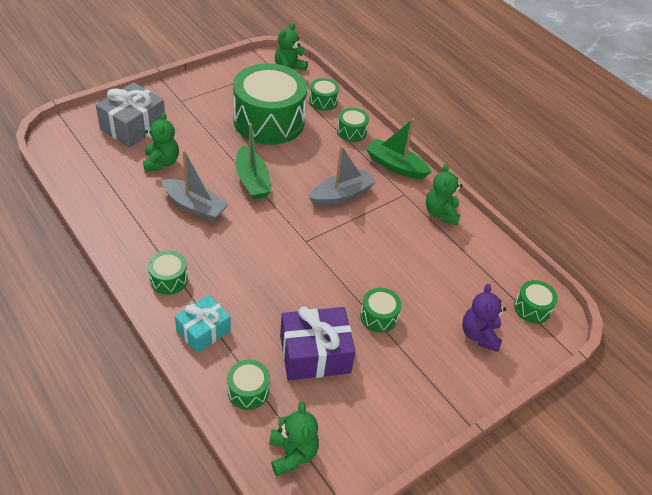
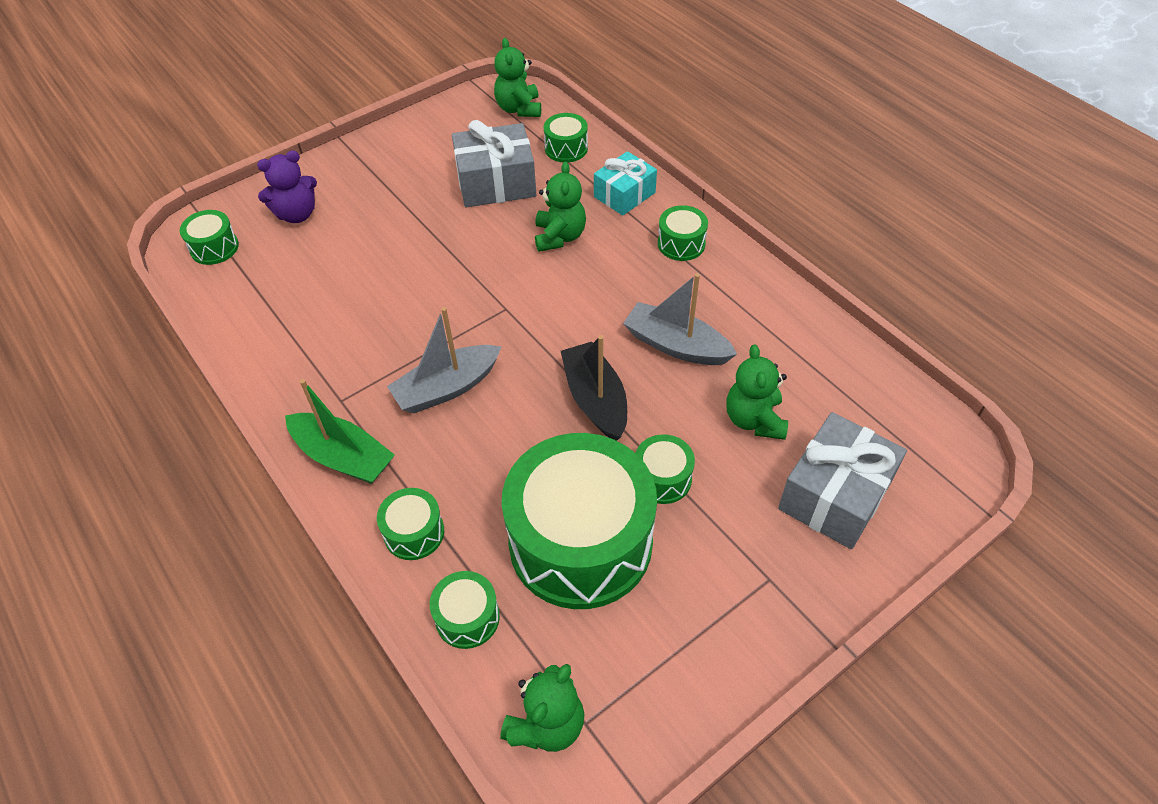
camera: 175 degrees left, 5 degrees up
(252, 181) = (595, 399): green boat -> black boat
(315, 354) = (496, 183): purple gift -> grey gift
(379, 316) = (416, 224): green drum -> green drum (662, 478)
(441, 213) = (290, 370): green teddy bear -> green teddy bear (559, 237)
(479, 335) = (297, 214): purple teddy bear -> purple teddy bear turned 60 degrees clockwise

